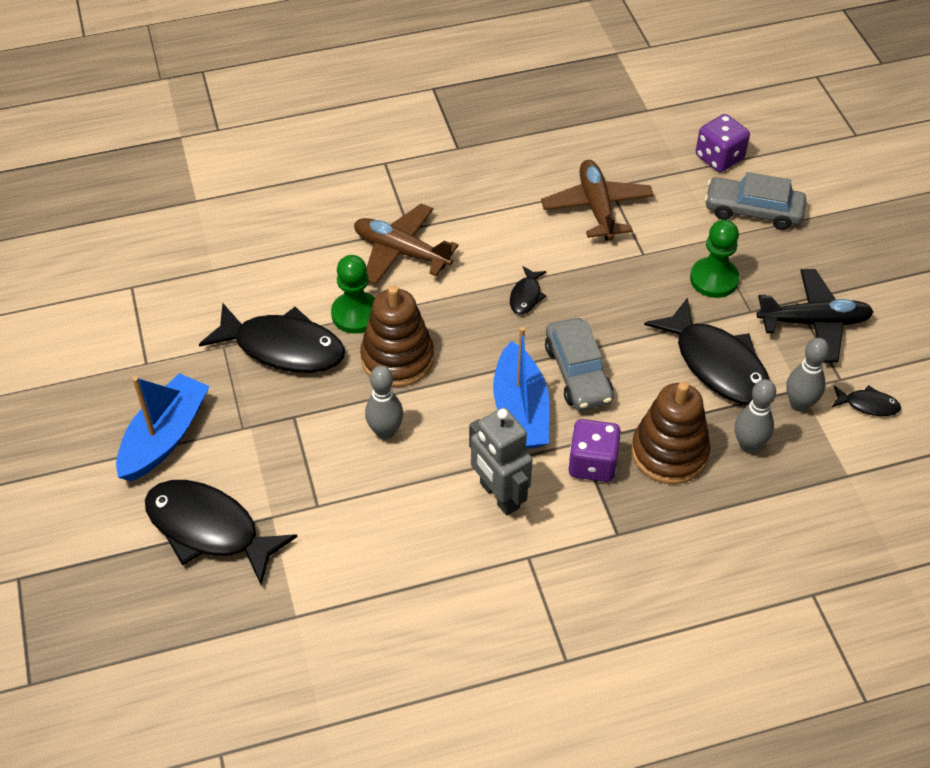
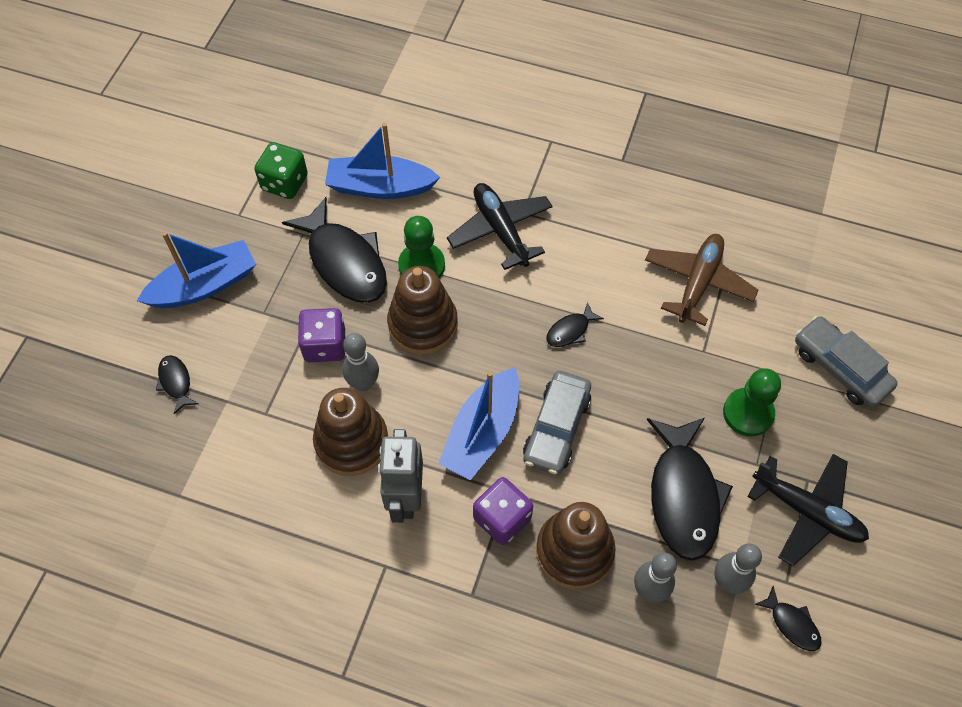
camera: 35 degrees right, 10 degrees up
(168, 314) = (284, 183): none -> green dice
(209, 529) = (176, 382): black fish -> black fish, size x0.45
(263, 272) = (380, 187): none -> blue boat
(401, 252) = (500, 230): brown plane -> black plane
(415, 482) = (351, 442): none -> brown stacking toy
(719, 158) = (851, 297): purple dice -> purple dice (325, 345)

